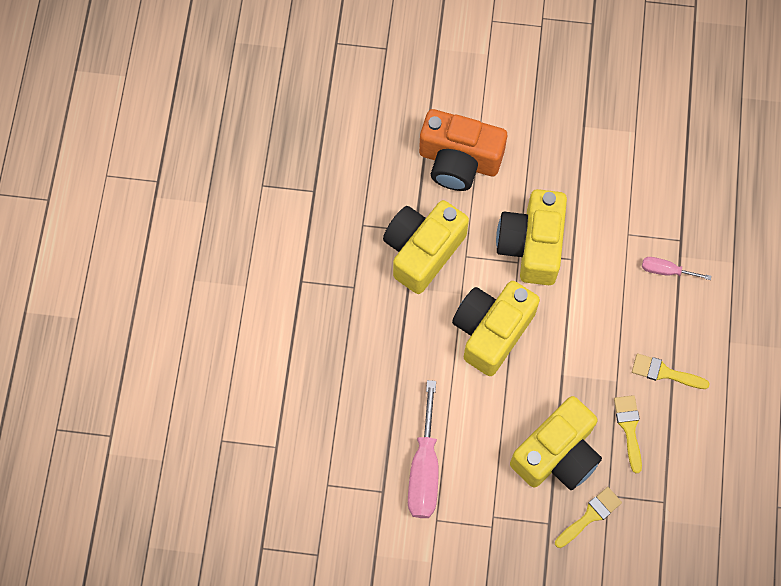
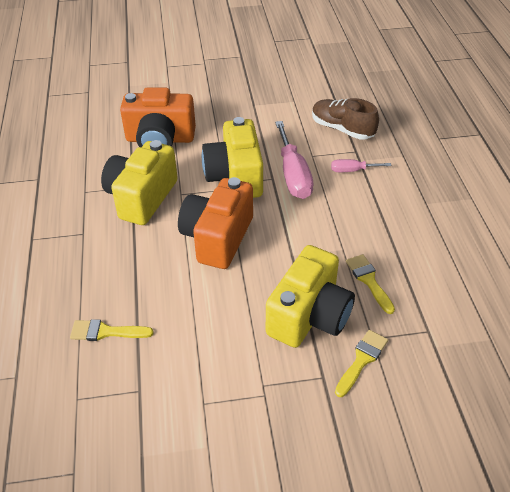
camera: 15 degrees left, 25 degrees down
(424, 469) = (179, 359): pink screwdriver -> pink screwdriver (293, 175)
(491, 331) = (217, 238): yellow camera -> orange camera
(664, 372) = (382, 234): yellow brush -> yellow brush (106, 332)
(678, 199) = (342, 129): none -> brown shoe

